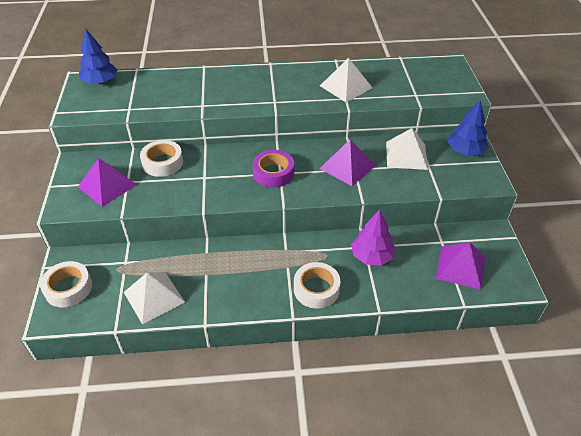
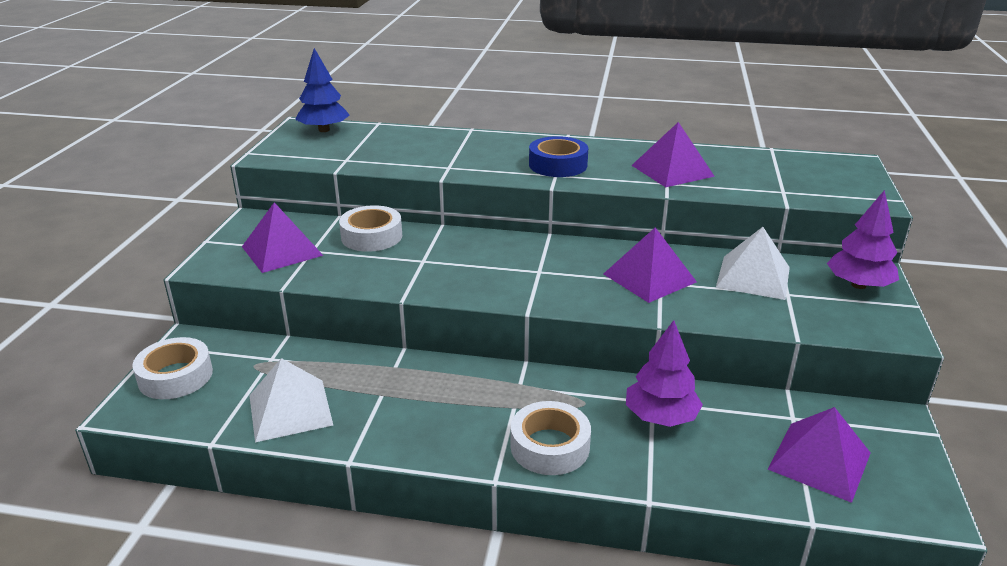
camera: 15 degrees right, 15 degrees down
(273, 92) = (558, 165): none -> blue tape
(273, 173) = (529, 270): purple tape -> none
(346, 86) = (672, 170): white pyramid -> purple pyramid
(465, 151) = (858, 285): blue tree -> purple tree

